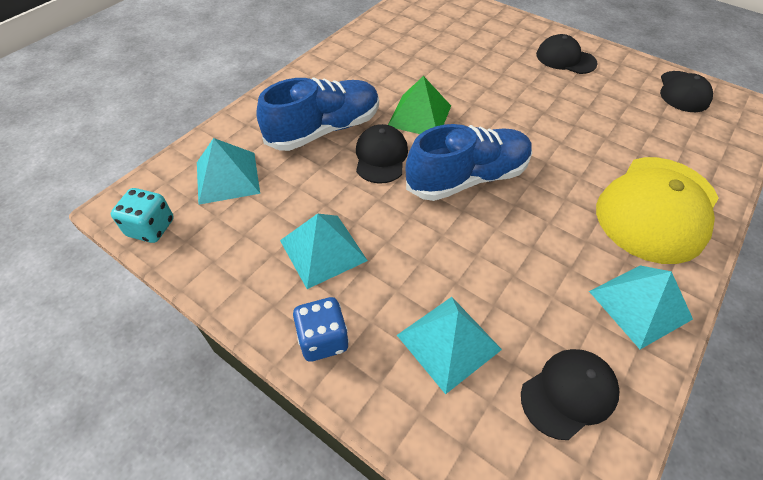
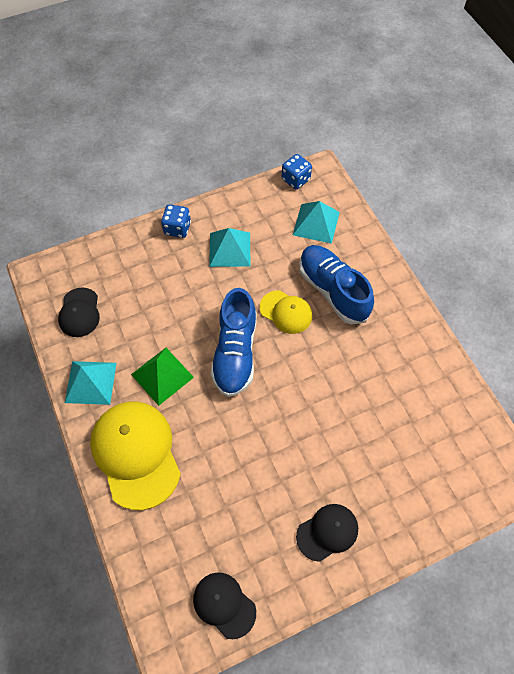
camera: 120 degrees right, 10 degrees up
(151, 228) = (295, 180): turquoise dice -> blue dice
(324, 129) = (333, 290): blue shoe -> blue shoe turned 150 degrees clockwise
(381, 156) = (286, 312): black cap -> yellow cap
(419, 115) = (315, 358): green pyramid -> green pyramid (162, 375)
(448, 342) = (138, 278): turquoise pyramid -> none

